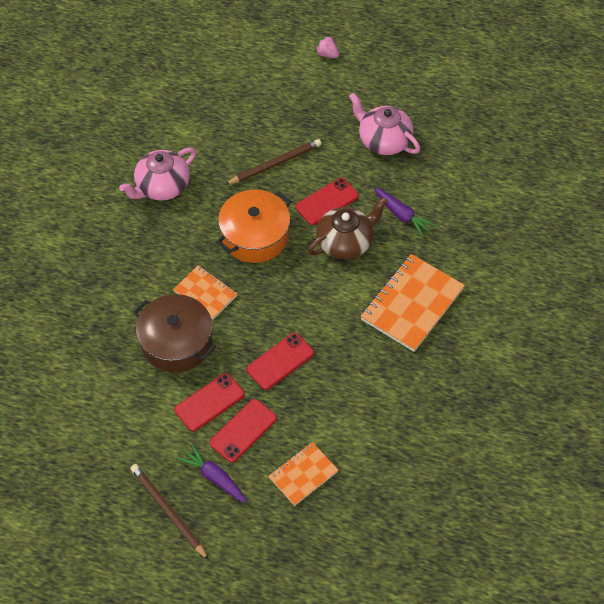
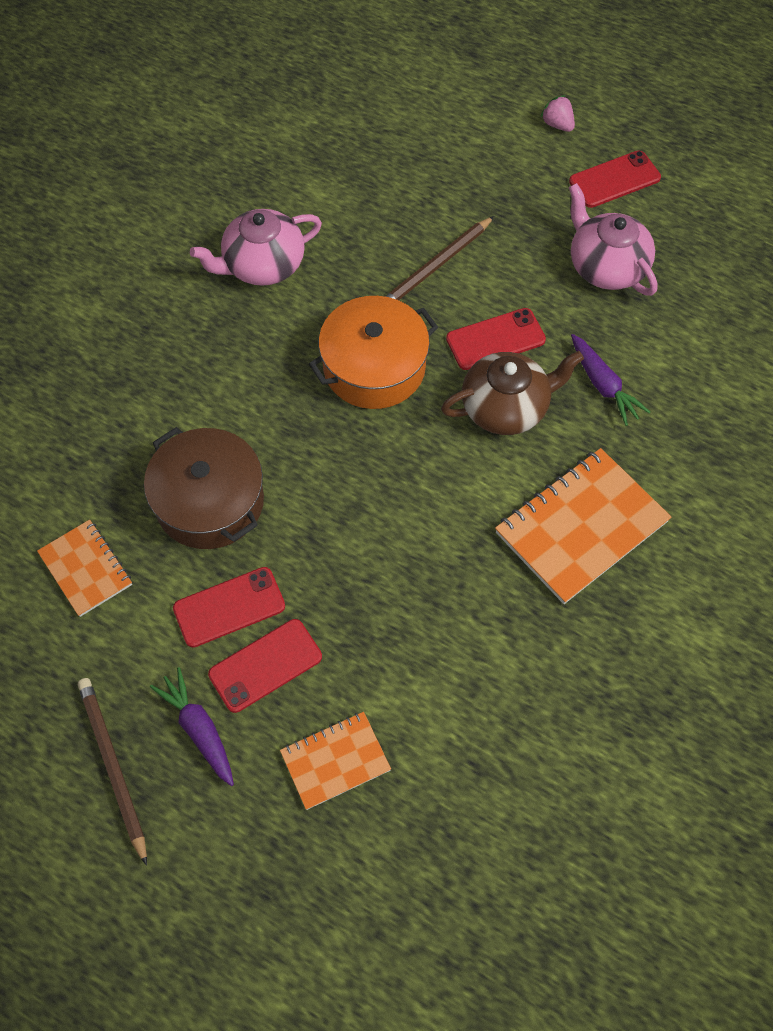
camera: 15 degrees right, 5 degrees up
(205, 293) = (275, 437): orange notebook -> orange notebook (86, 569)
(275, 164) = (435, 267): brown pencil -> brown pencil turned 150 degrees clockwise
(280, 361) = (354, 569): red phone -> red phone (614, 179)

